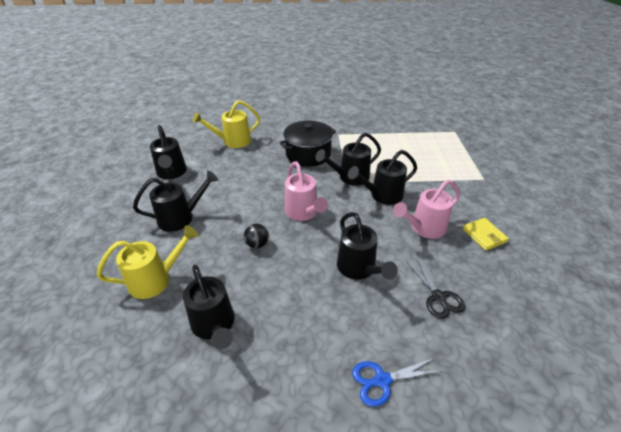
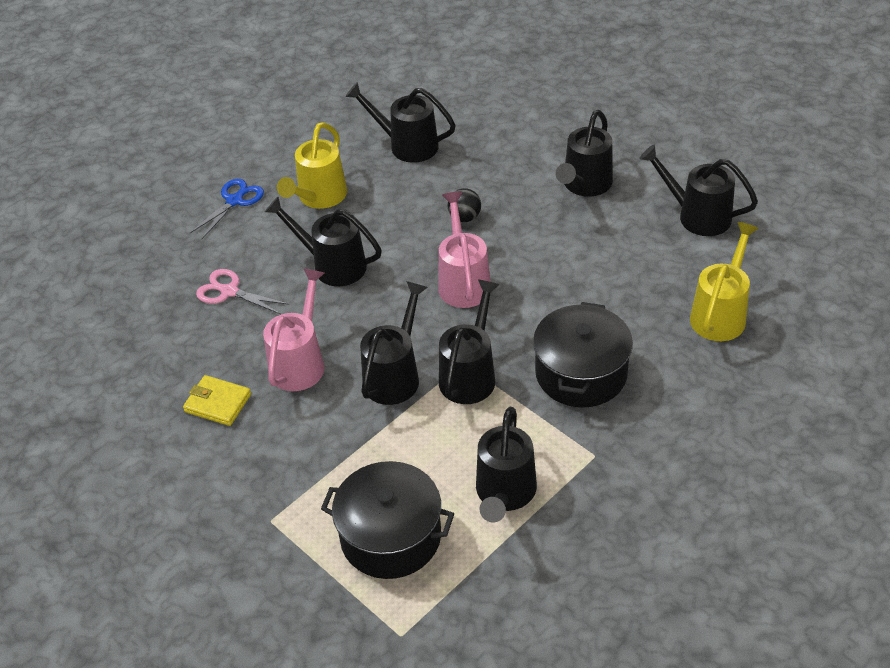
camera: 140 degrees right, 5 degrees up
(156, 279) = (507, 135): yellow watering can -> yellow watering can (319, 198)
(303, 213) = (463, 281): pink watering can -> pink watering can turned 60 degrees clockwise
(382, 141) = (504, 494): none -> black watering can
(436, 151) = (391, 536): none -> black pot
(438, 297) = (228, 291): black scissors -> pink scissors

